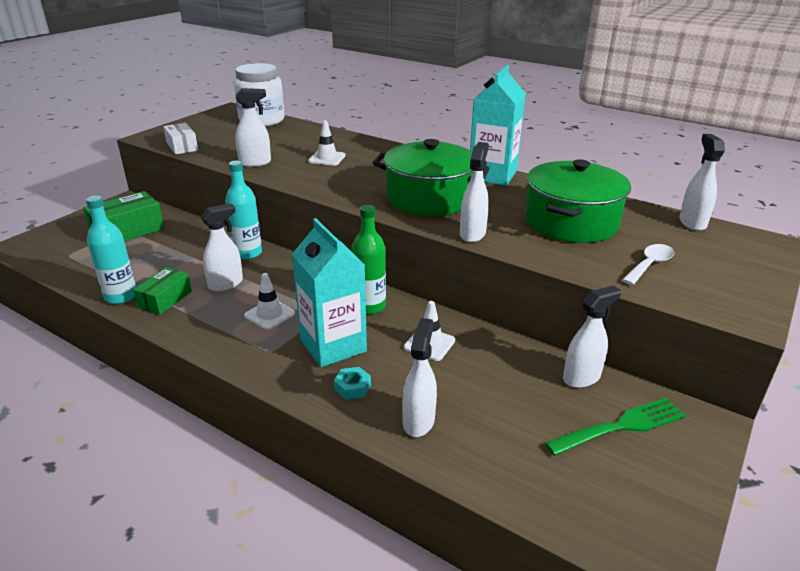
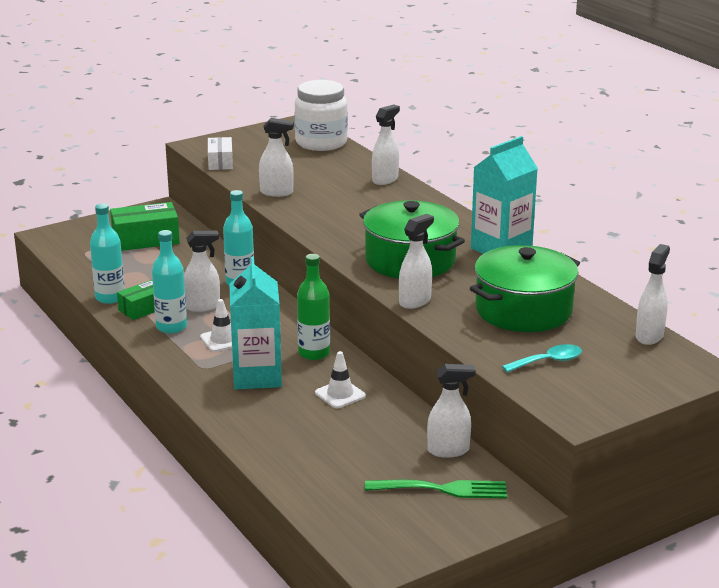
camera: 25 degrees right, 5 degrees down
(207, 313) = (171, 327): none -> turquoise bottle
(327, 158) = (350, 200): white traffic cone -> none
(352, 387) = (249, 409): turquoise nut -> none
(418, 421) = (281, 443): white spray bottle -> white spray bottle (385, 179)
(649, 265) = (548, 361): white spoon -> turquoise spoon

